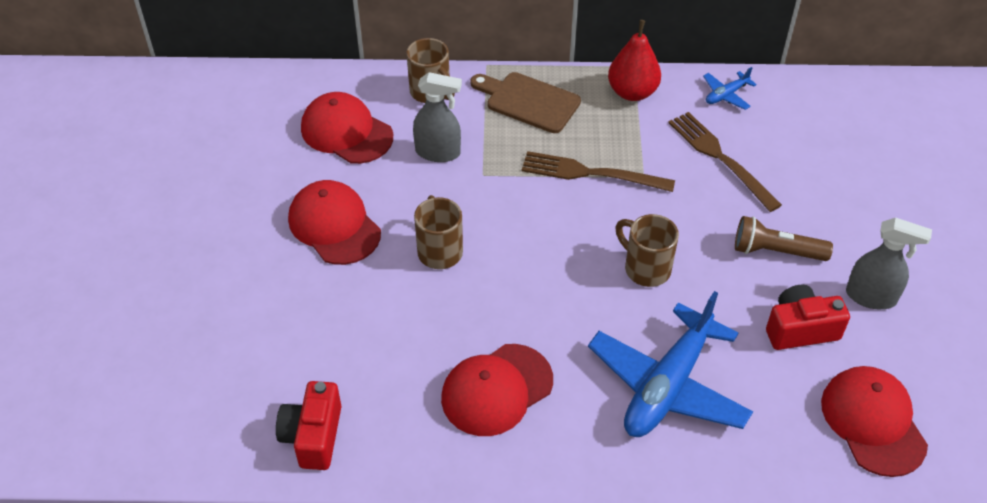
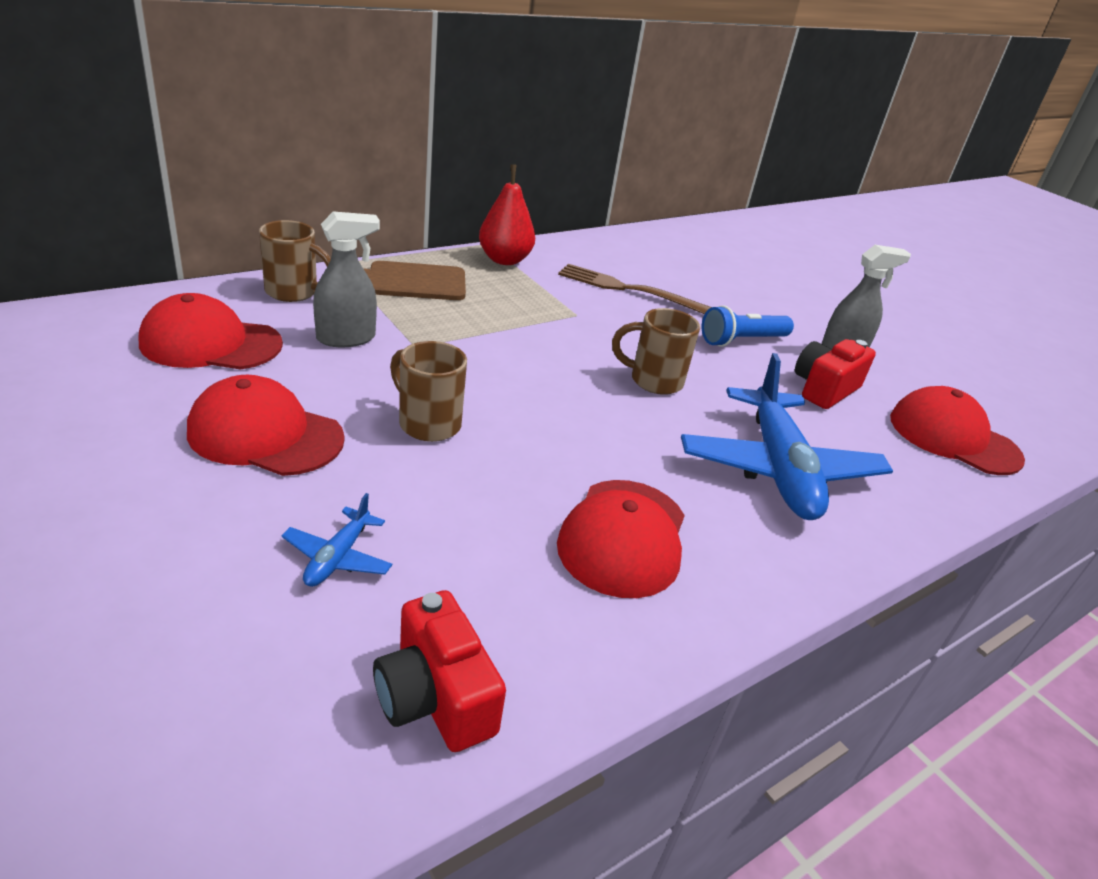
camera: 40 degrees left, 15 degrees down
(589, 173) = (525, 322): brown fork -> none
(726, 95) = (586, 249): blue plane -> blue plane (338, 557)
(776, 251) = (742, 341): brown flashlight -> blue flashlight

